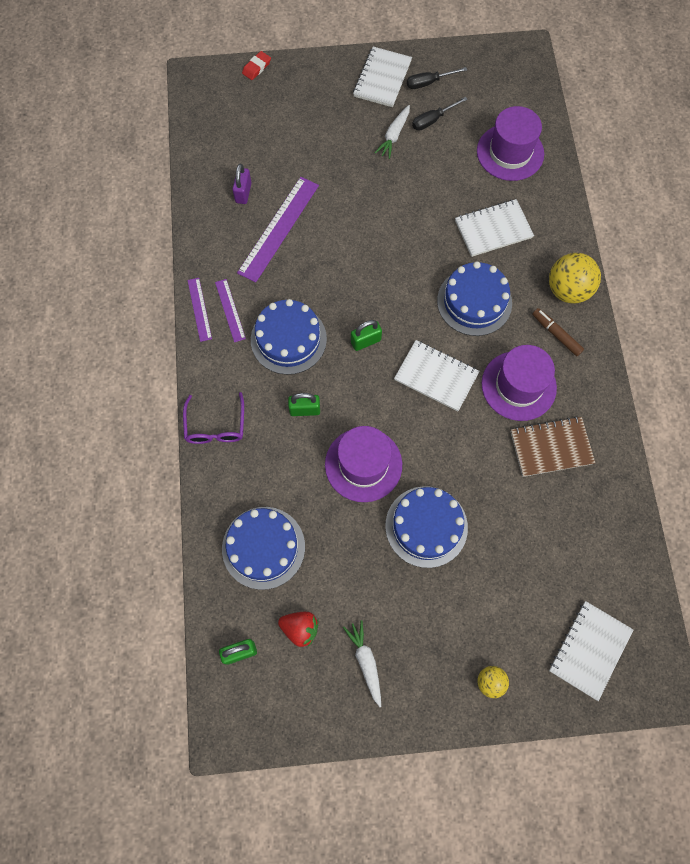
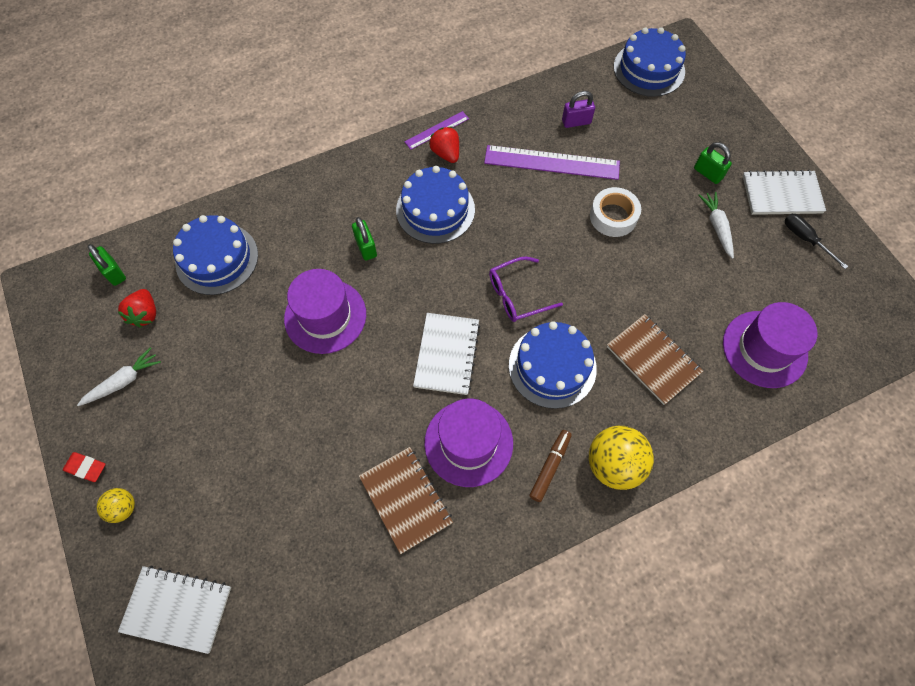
camera: 70 degrees right, 5 degrees down
(215, 426) = (324, 182): purple glasses -> purple glasses (517, 295)
(230, 310) = (446, 153): purple ruler -> red strawberry
(256, 67) = (724, 85): red eraser -> red eraser (86, 468)
(354, 204) = (613, 216): none -> white tape
(365, 341) = (460, 276): green padlock -> green padlock (708, 173)
(394, 135) = (717, 227): white carrot -> white carrot turned 75 degrees clockwise
(426, 526) = (276, 395): blue cake -> blue cake (649, 69)
(433, 120) = (759, 258): black screwdriver -> none
(493, 229) = (653, 360): white notebook -> brown notebook

